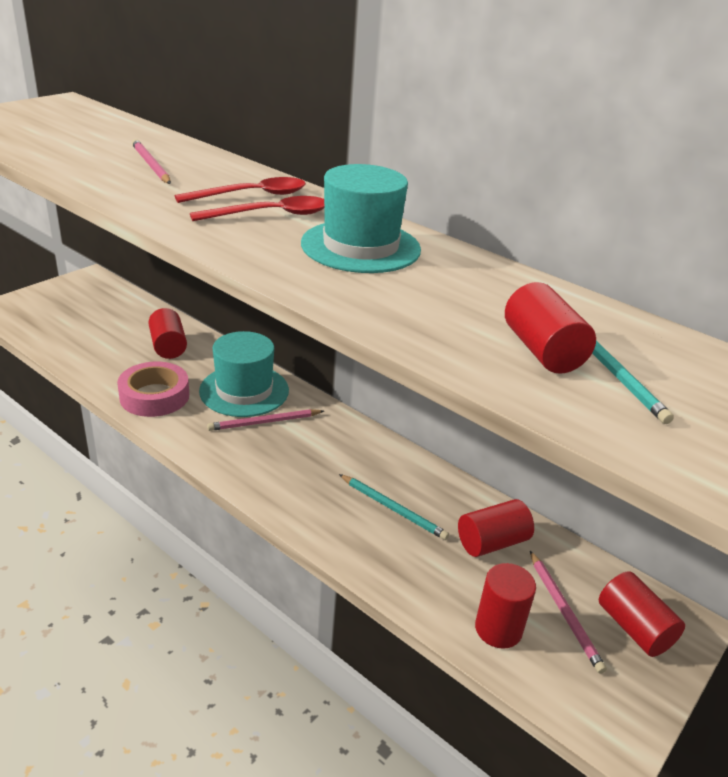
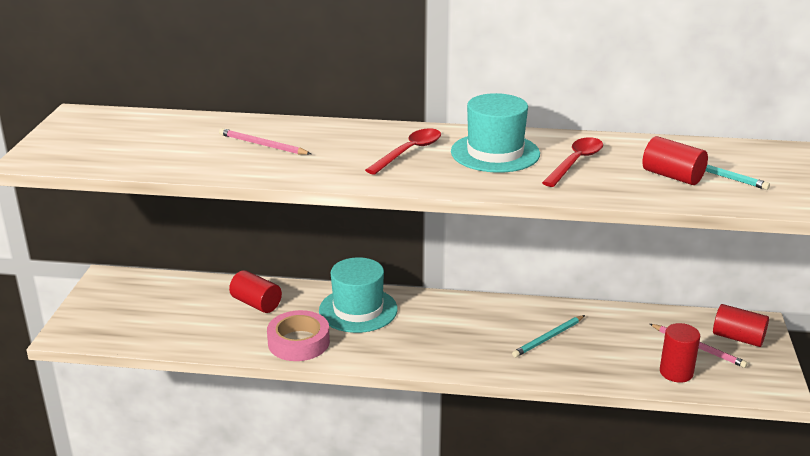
camera: 30 degrees left, 5 degrees down
(252, 195) = (372, 143): red spoon -> red spoon (575, 162)
(264, 422) = (401, 324): pink pencil -> none
(393, 509) = (548, 338): turquoise pencil -> turquoise pencil turned 135 degrees clockwise
(492, 542) = (623, 330): red cylinder -> none

